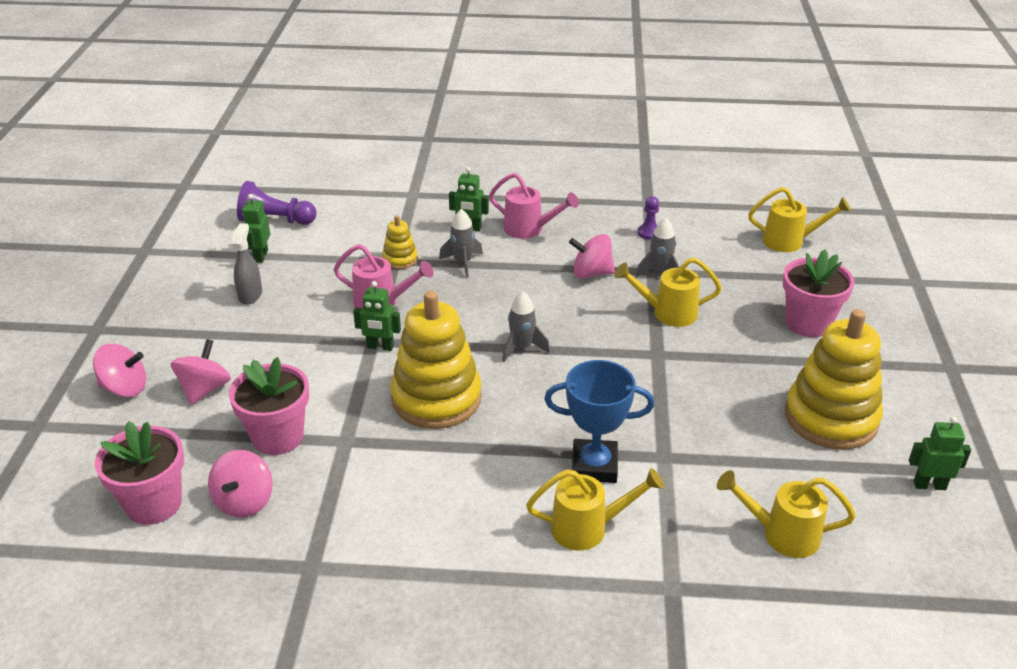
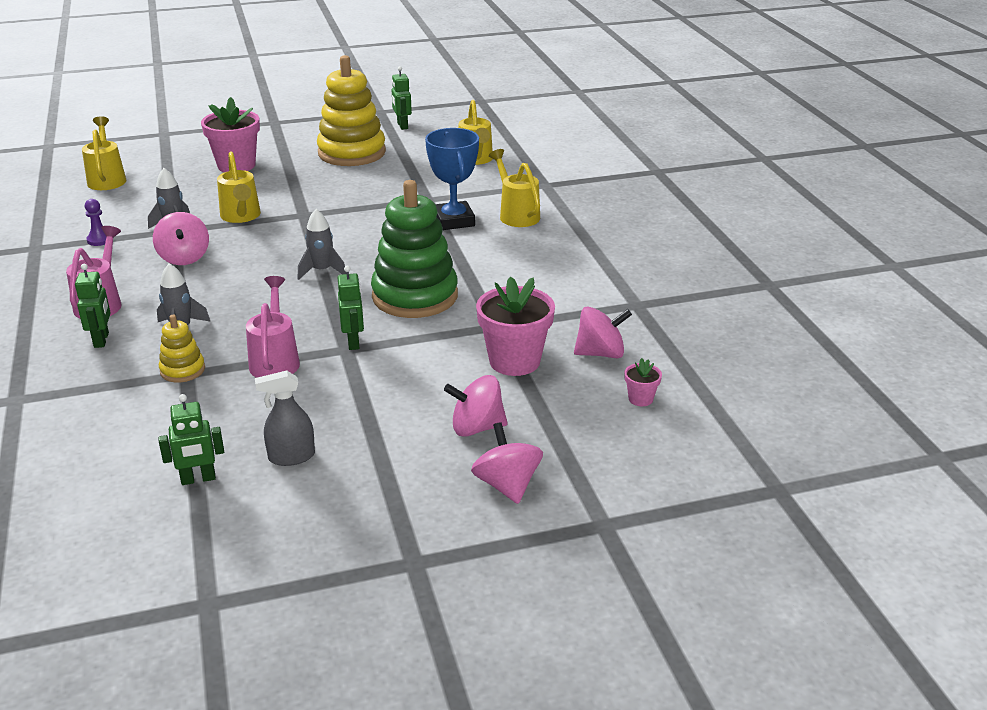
camera: 110 degrees left, 5 degrees down
(154, 504) = (640, 399): pink flower pot -> pink flower pot, size x0.46
(275, 220) = (98, 498): purple pawn -> none
(436, 398) = (415, 296): yellow stacking toy -> green stacking toy

